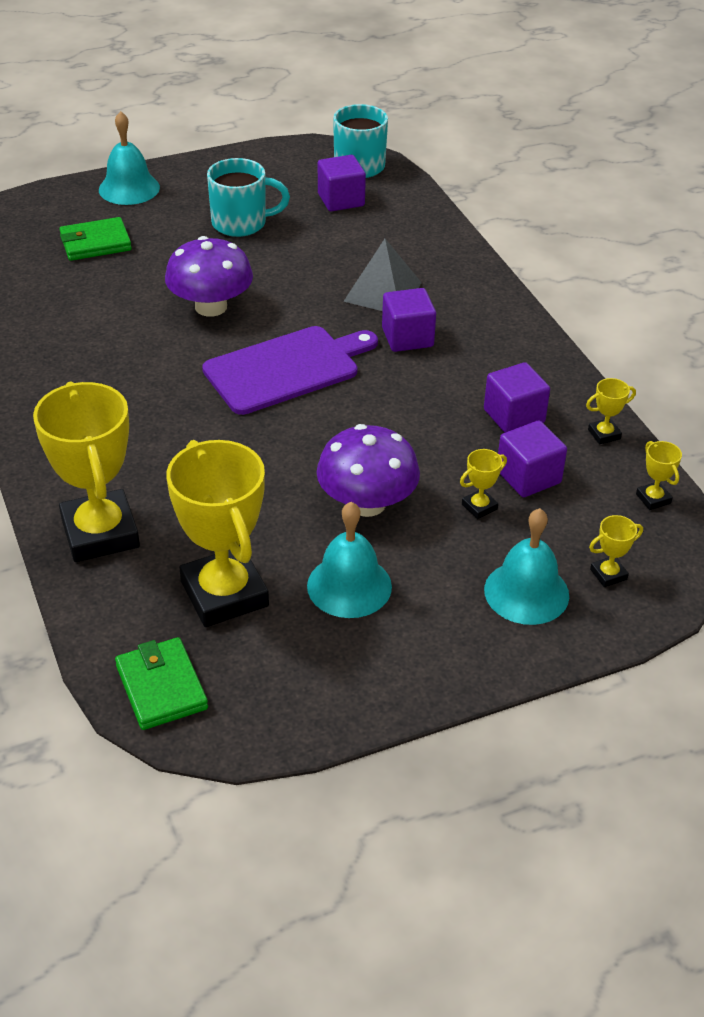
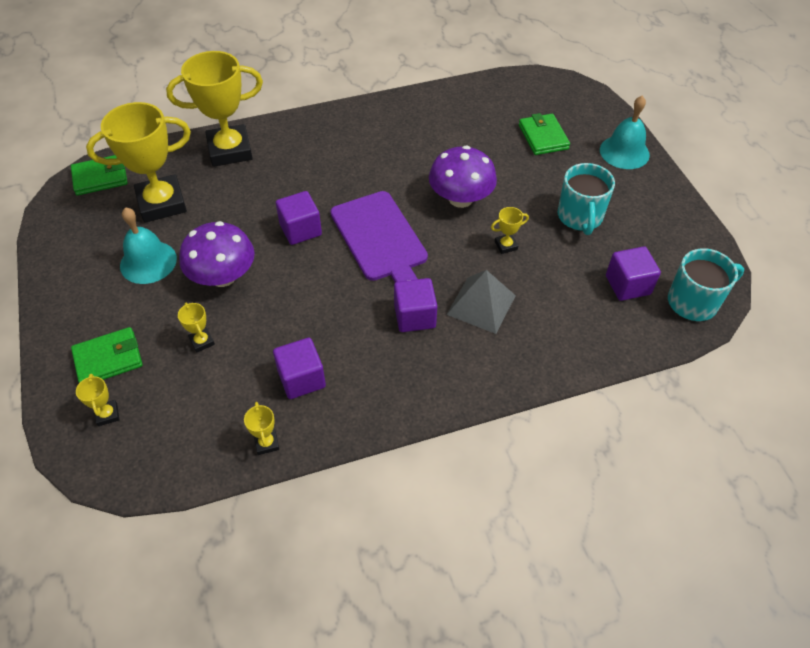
camera: 95 degrees right, 10 degrees up
(526, 592) = (108, 359): turquoise bell -> green wallet
(528, 477) = (226, 378): purple cube -> purple cube (300, 229)
(653, 499) = (179, 465): yellow trophy -> yellow trophy (506, 245)

